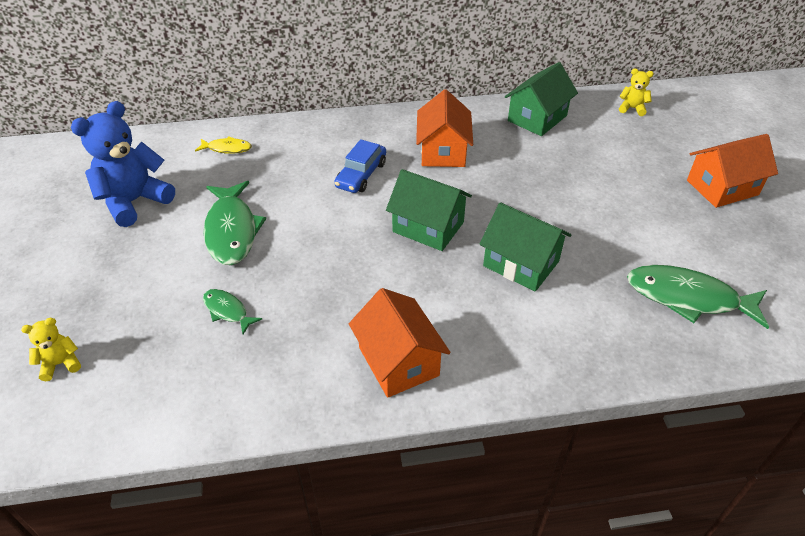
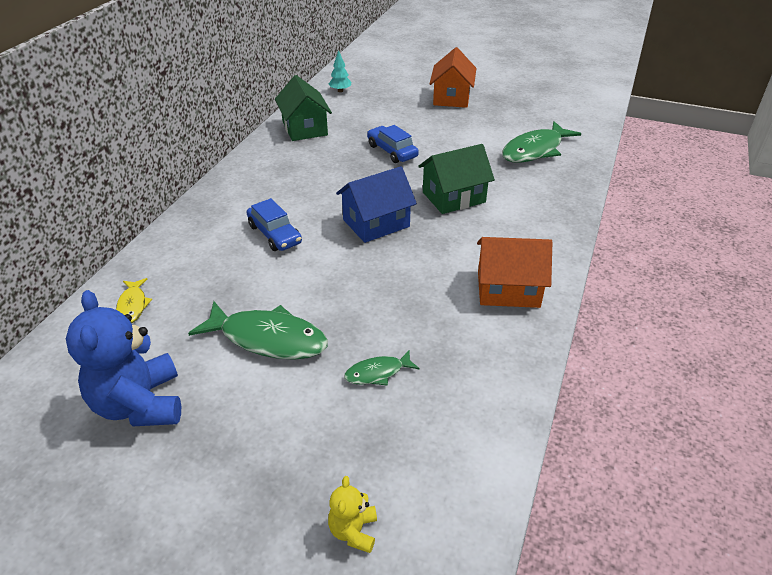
camera: 60 degrees left, 5 degrees down
(227, 148) = (133, 305): yellow fish -> yellow fish turned 135 degrees clockwise
(428, 227) = (376, 223): green house -> blue house
(443, 151) = (293, 183): orange house -> none
(559, 188) = (392, 151): none -> blue car
(632, 108) = (340, 91): yellow teddy bear -> turquoise tree

